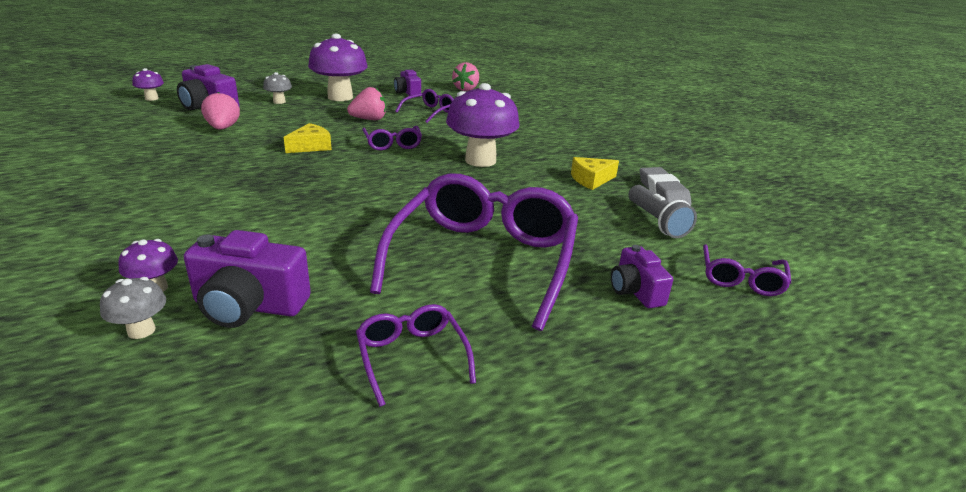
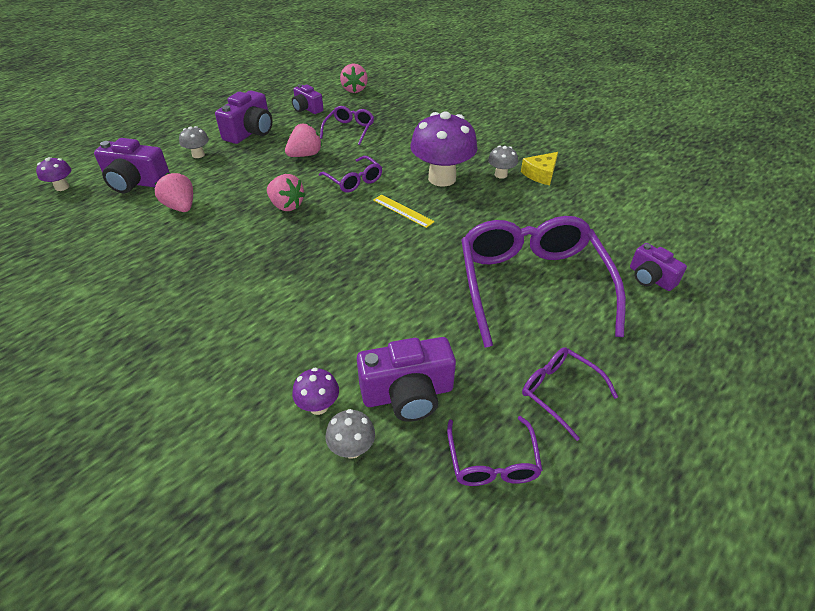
camera: 20 degrees left, 15 degrees up
(311, 146) = (286, 205): yellow cheese -> pink strawberry
(340, 97) = (250, 132): purple mushroom -> purple camera
(414, 173) = (403, 211): none -> yellow ruler
(546, 171) = (501, 175): none -> grey mushroom
(656, 222) = (616, 205): grey flashlight -> none
(663, 192) = (599, 171): grey eraser -> none
(741, 279) = (704, 243): purple glasses -> purple glasses (492, 462)

